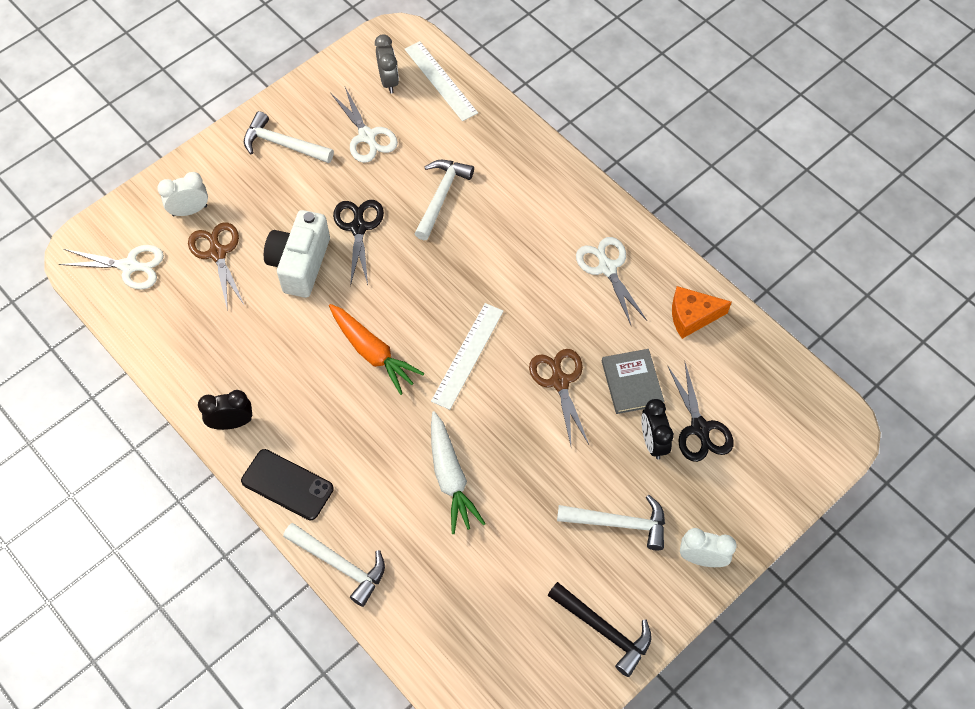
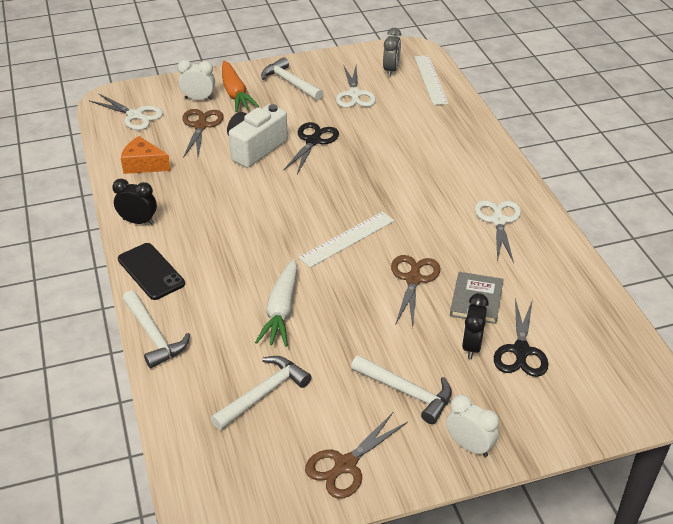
camera: 25 degrees right, 20 degrees down
(372, 352) = (273, 214): orange carrot -> orange carrot (235, 93)
(441, 196) = (388, 141): white hammer -> white hammer (263, 393)
(604, 630) = (345, 465): black hammer -> brown scissors
(692, 316) = (556, 273): orange cheese -> orange cheese (143, 164)

